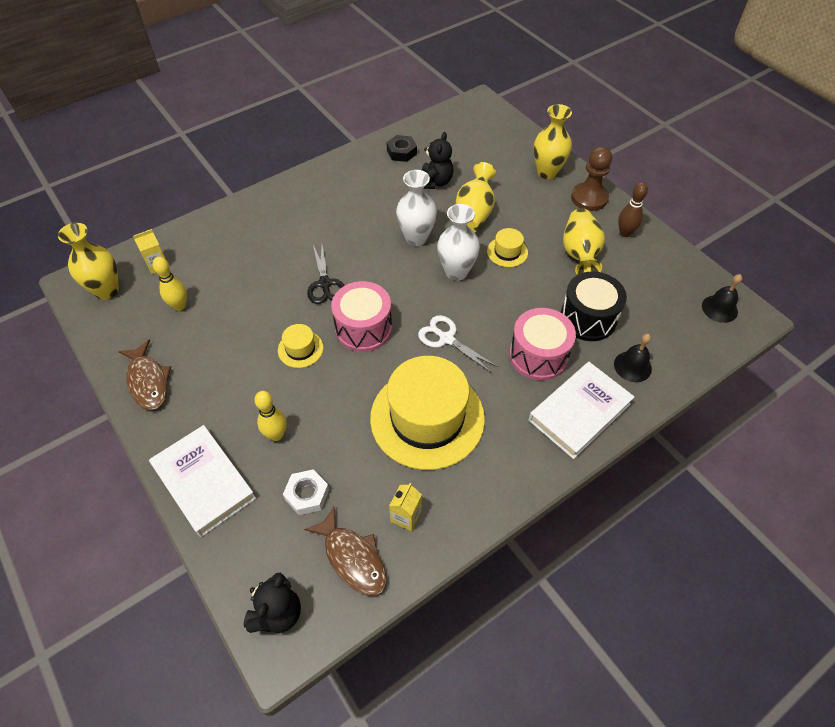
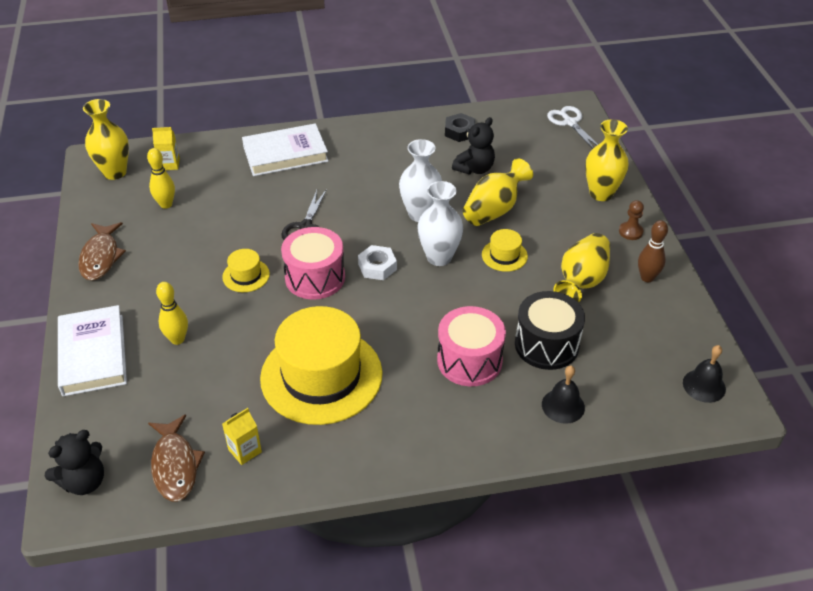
camera: 25 degrees right, 10 degrees down
(307, 495) = (171, 398): white nut -> white nut (377, 267)
(446, 338) = (388, 313): white scissors -> white scissors (570, 122)
(579, 412) = (475, 427): white book -> white book (285, 154)
(589, 198) = (630, 232): brown pawn -> brown pawn, size x0.56

